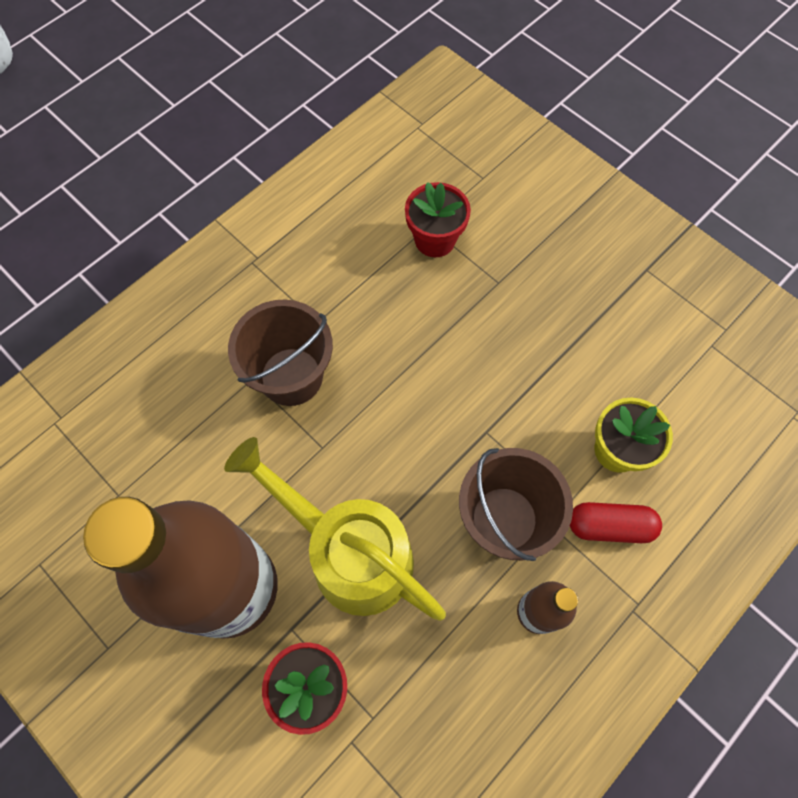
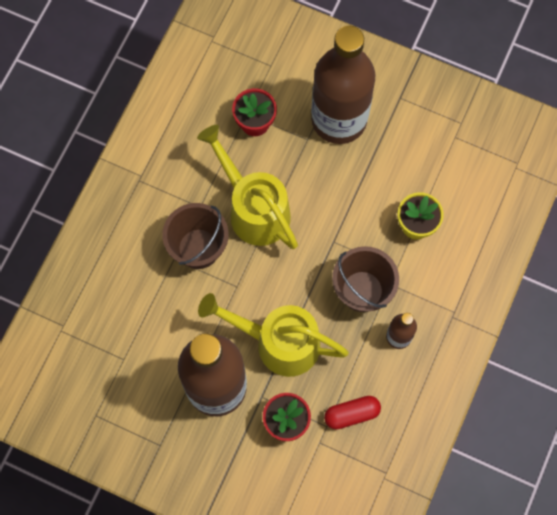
camera: 20 degrees left, 5 degrees up
(389, 348) = (253, 208): none -> yellow watering can
(551, 271) = (339, 119): none -> brown bottle
(609, 526) = (425, 273): red capsule -> red capsule (352, 414)

